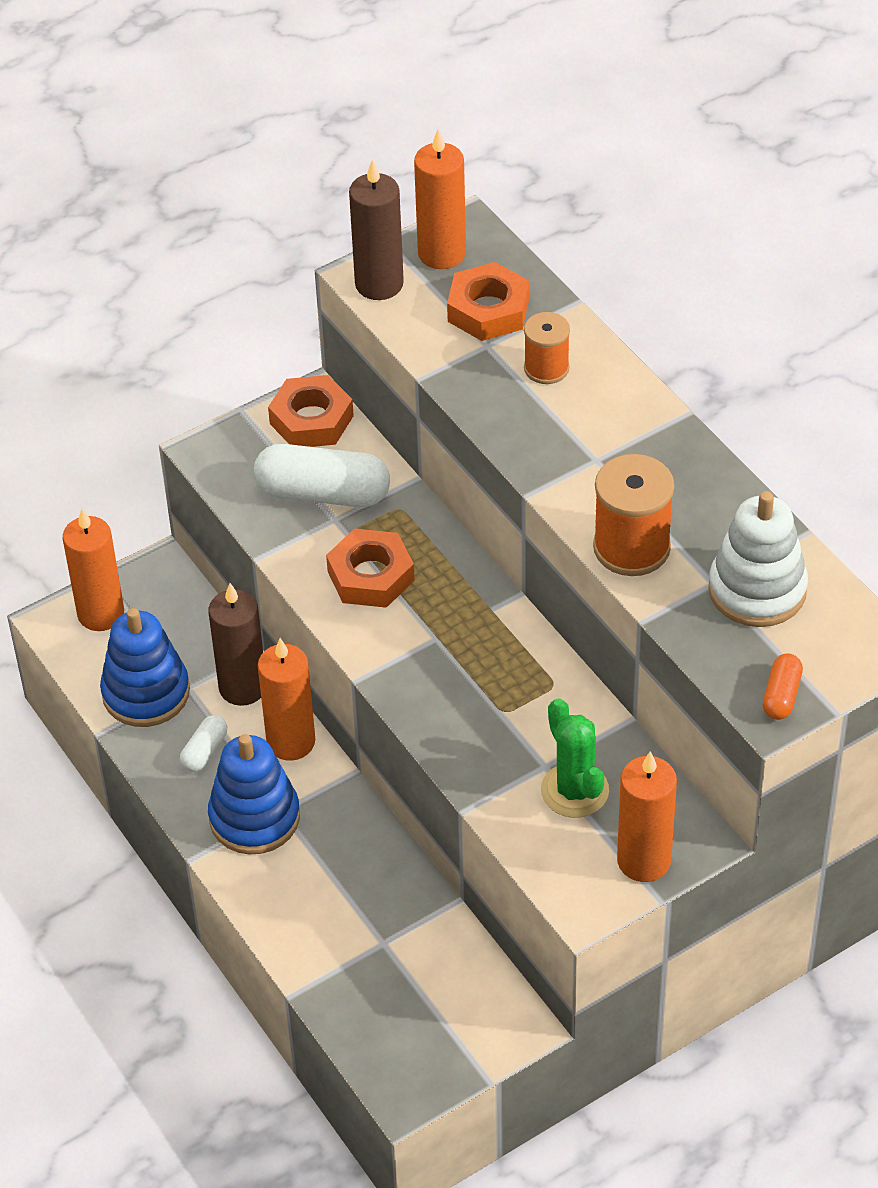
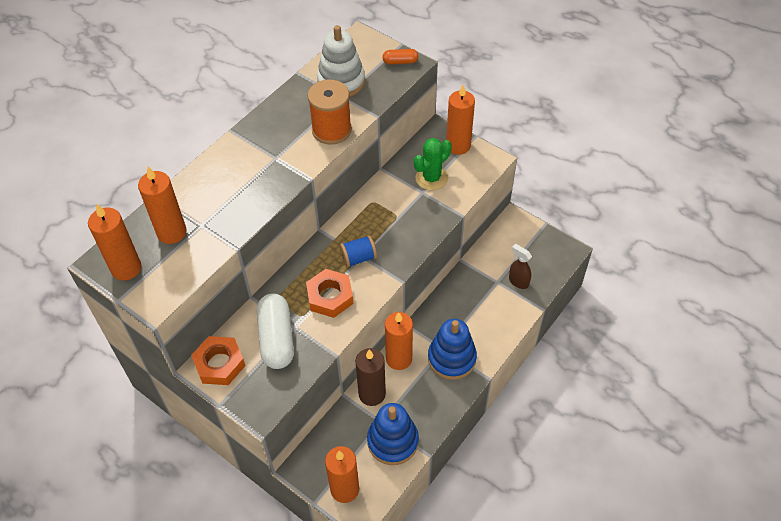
camera: 110 degrees left, 5 degrees up
(204, 751) = (420, 397): white capsule -> none
(368, 978) = (518, 281): none -> brown spray bottle
(379, 284) = (160, 292): brown candle -> none
(433, 632) = (358, 258): none -> blue spool
(488, 310) = (171, 232): orange nut -> orange candle
(546, 368) = (213, 194): orange spool -> none

